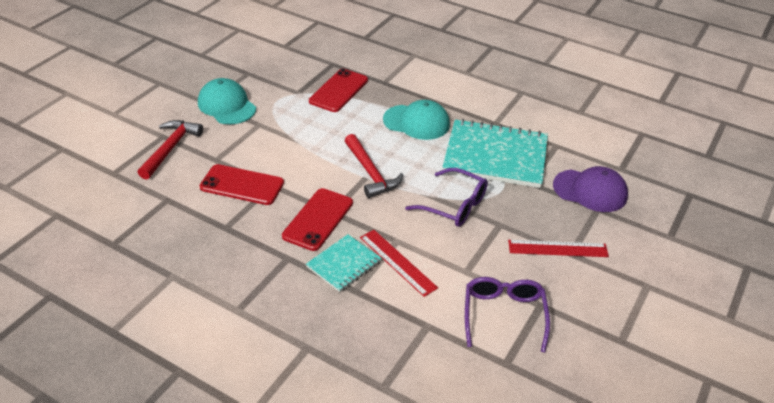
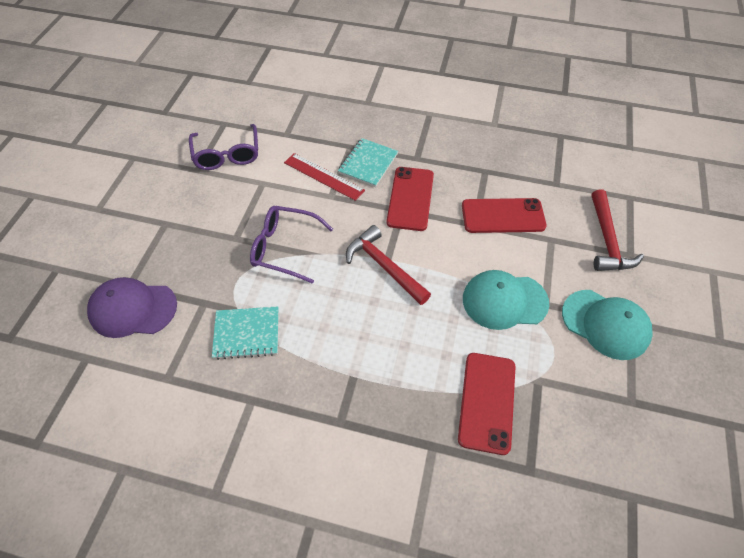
camera: 165 degrees right, 15 degrees up
(416, 122) = (358, 367): turquoise cap -> turquoise cap (504, 301)
(495, 156) = (247, 333): turquoise notebook -> turquoise notebook, size x0.52
(558, 249) = (177, 225): red ruler -> none

